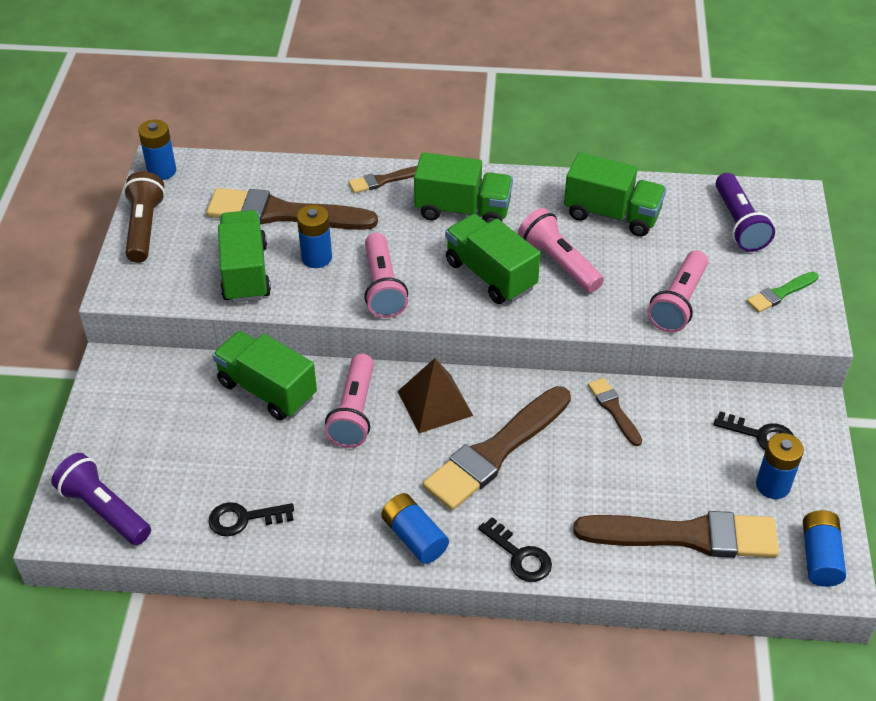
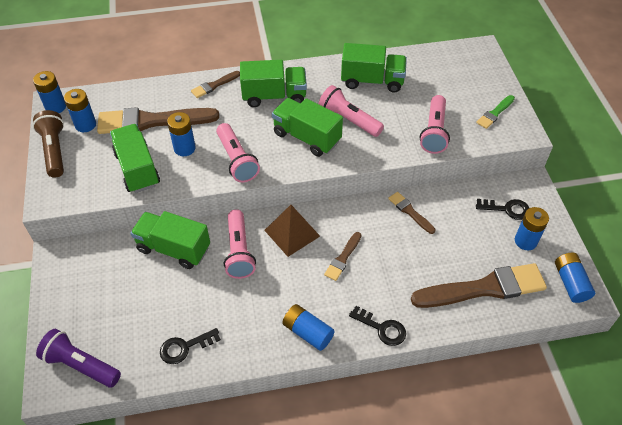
camera: 15 degrees left, 5 degrees up
(194, 201) = (85, 125): none -> blue battery
(495, 452) = (343, 258): brown brush -> brown brush, size x0.47
(739, 224) = (454, 72): purple flashlight -> none

